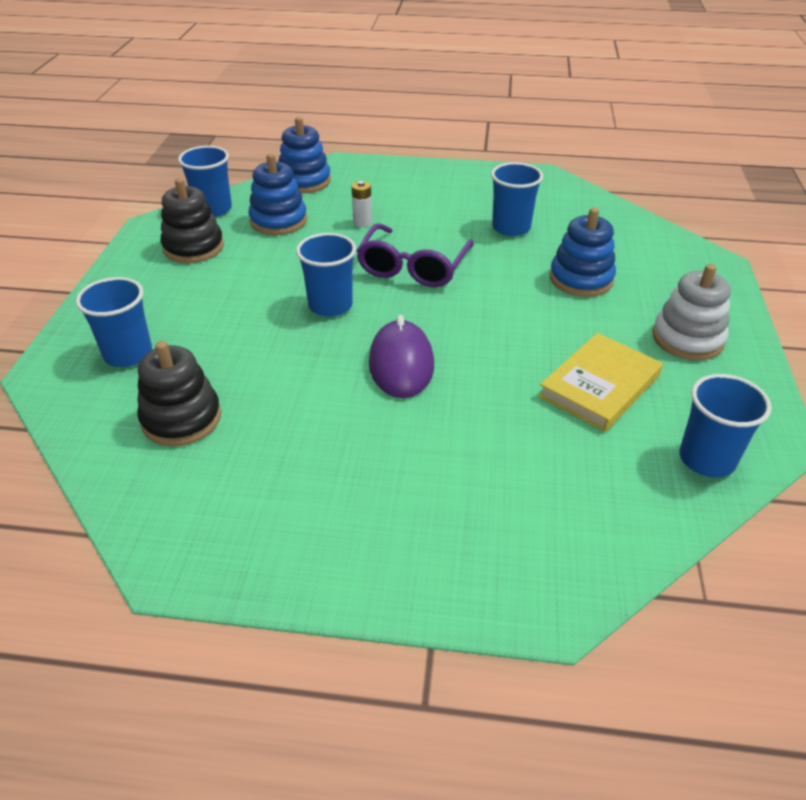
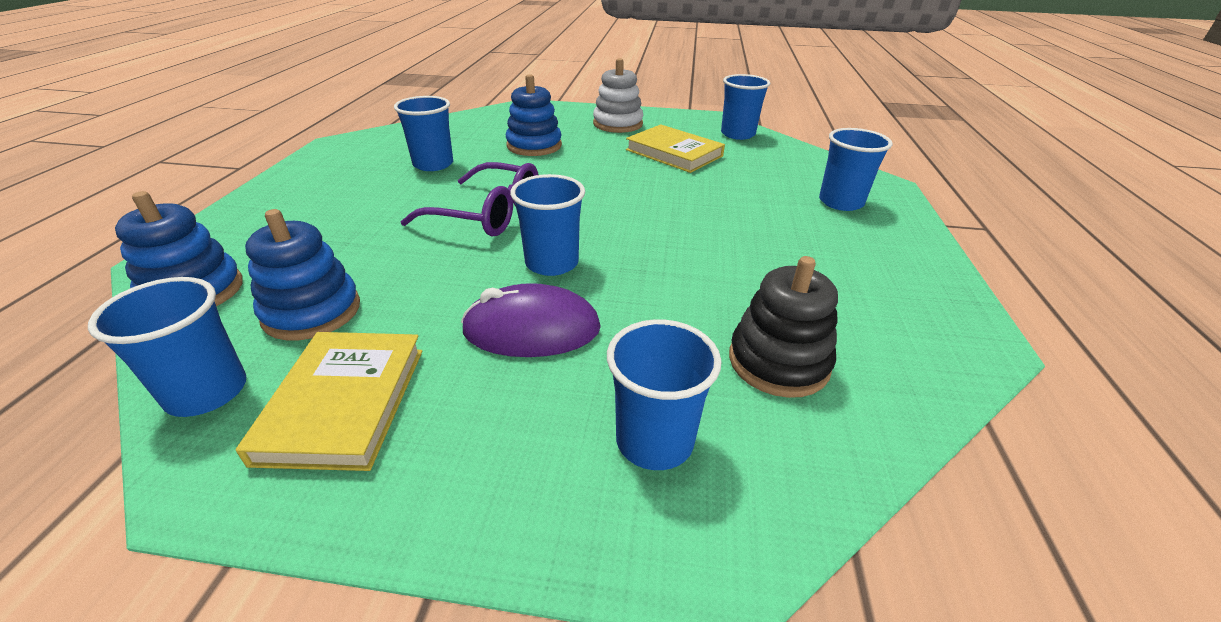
camera: 90 degrees left, 5 degrees down
(193, 247) = (344, 403): black stacking toy -> yellow book
(362, 222) = (366, 243): white battery -> none
(401, 364) = (656, 224): purple mouse -> purple mouse (532, 329)
(476, 532) = (841, 202): none -> blue cup

